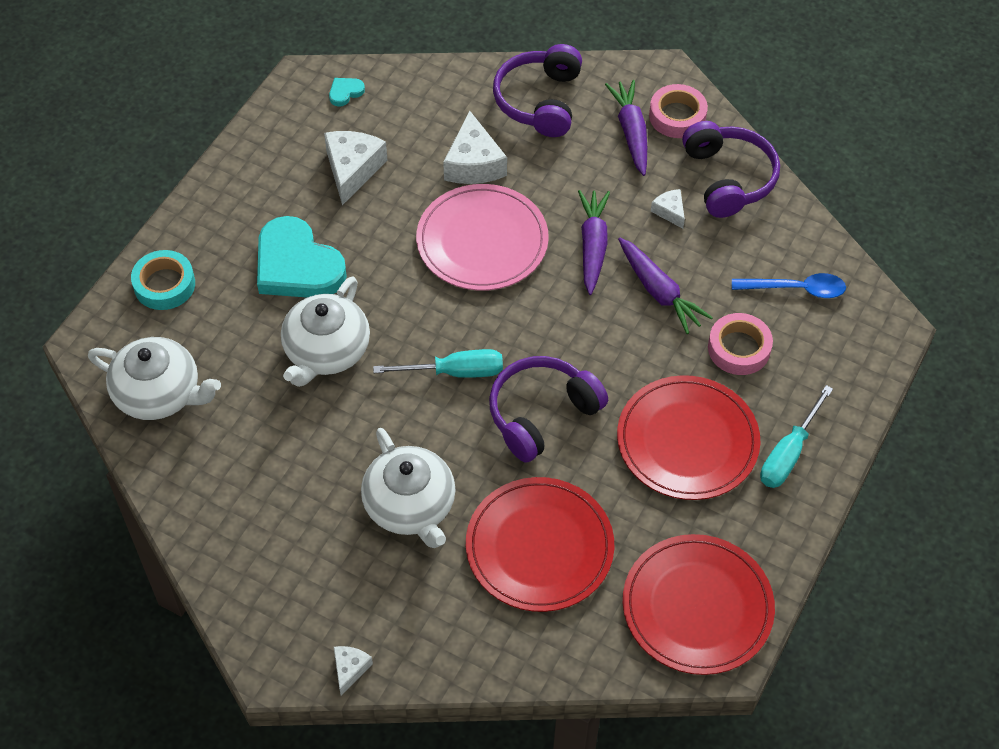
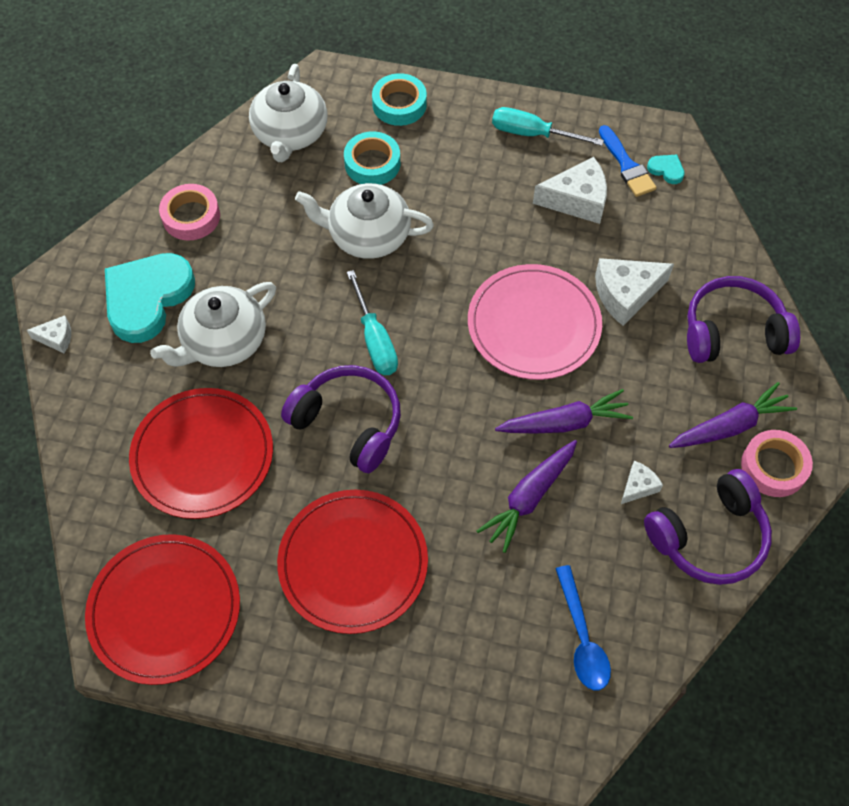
camera: 75 degrees right, 5 degrees up
(234, 326) = (372, 163): none -> turquoise tape
(297, 265) = (452, 189): turquoise heart -> turquoise heart (147, 298)
(327, 120) = (627, 165): none -> blue brush
(739, 348) = (482, 591): pink tape -> pink tape (191, 217)
(788, 453) = (364, 667): turquoise screwdriver -> turquoise screwdriver (532, 134)

